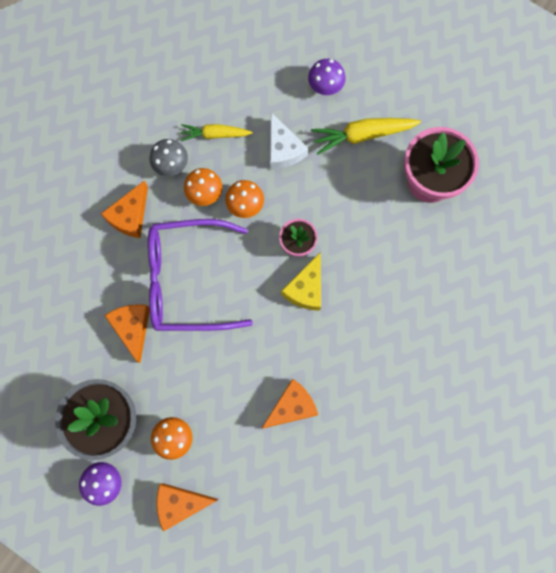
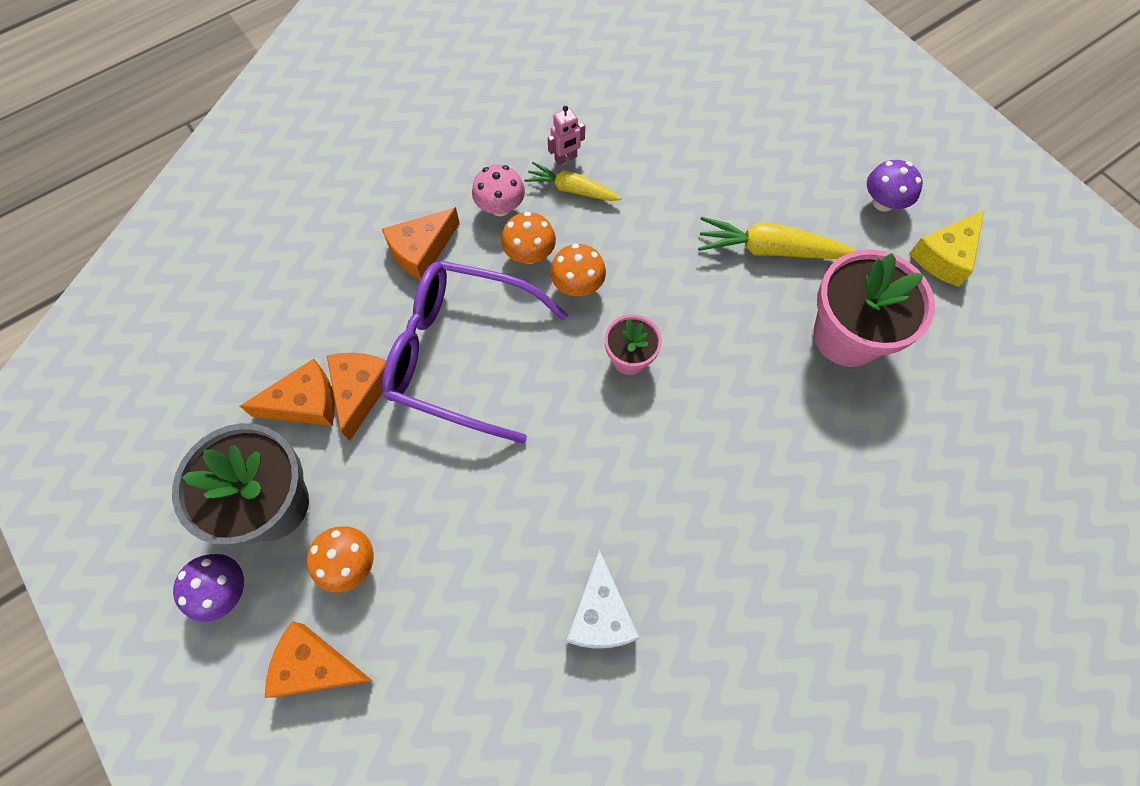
camera: 20 degrees right, 10 degrees down
(171, 165) = (500, 207): grey mushroom -> pink mushroom
(202, 112) = (566, 158): none -> pink robot
(283, 149) = (655, 234): white cheese -> white cheese (600, 614)
(291, 407) = (536, 581): orange cheese -> orange cheese (305, 403)
(306, 288) = (620, 420): yellow cheese -> yellow cheese (944, 256)
(325, 86) = (739, 177): purple mushroom -> purple mushroom (883, 202)

